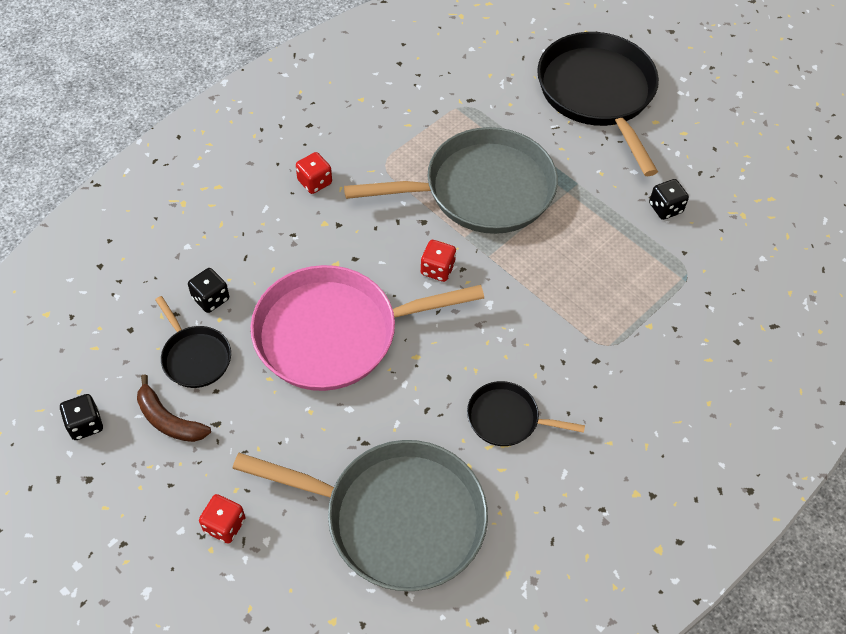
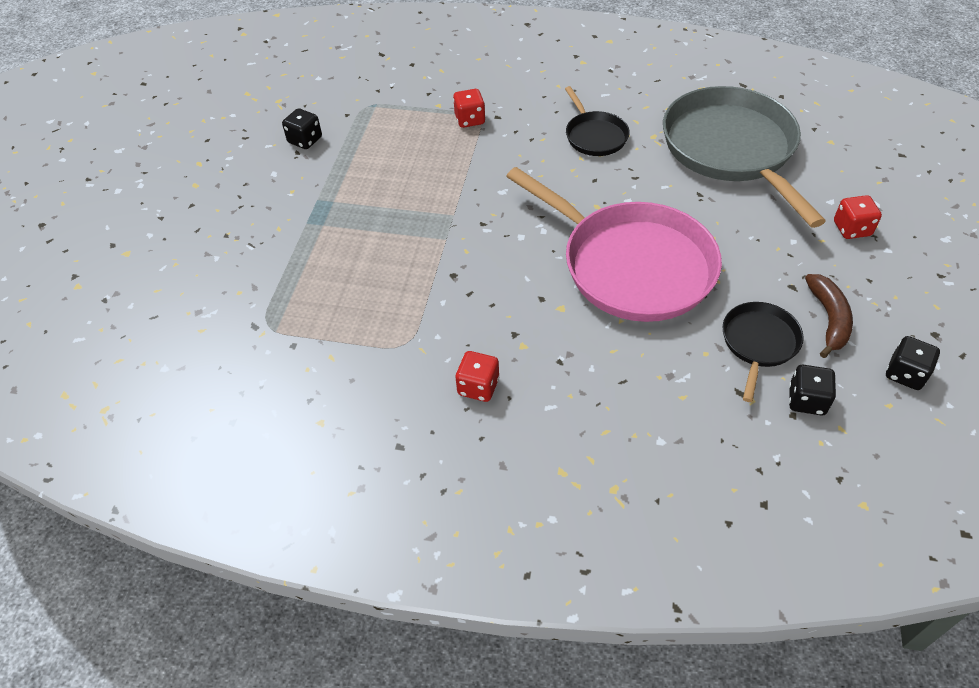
camera: 120 degrees left, 5 degrees down
(211, 299) = (693, 375): black dice -> black dice (806, 400)
(437, 269) = (498, 238): red dice -> red dice (470, 120)
(482, 190) = (378, 255): grey pan -> none
(597, 93) = (178, 237): black pan -> none

